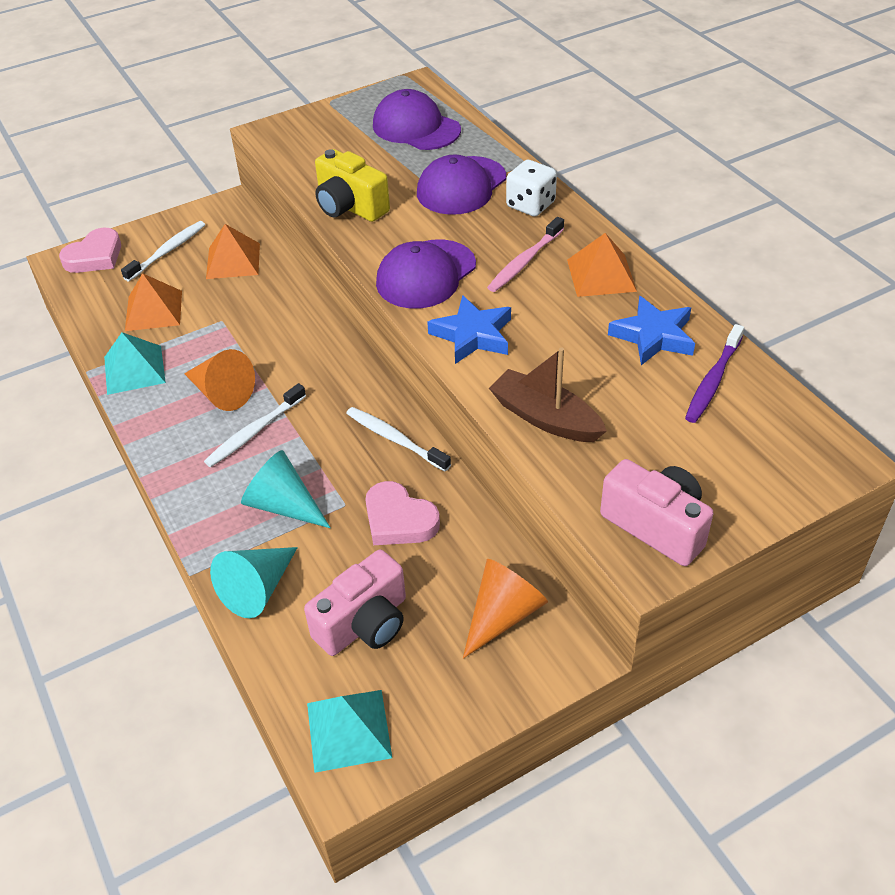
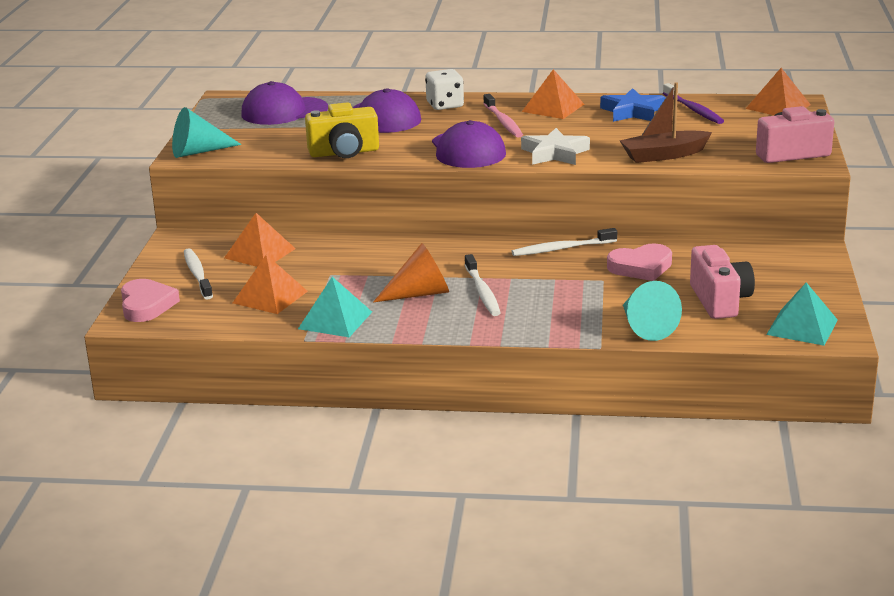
camera: 55 degrees left, 20 degrees down
(283, 505) = (574, 300): turquoise cone -> turquoise cone (198, 152)
(473, 335) = (555, 153): blue star -> white star
(503, 615) = (762, 259): orange cone -> none
(807, 448) = (778, 106): none -> orange pyramid

